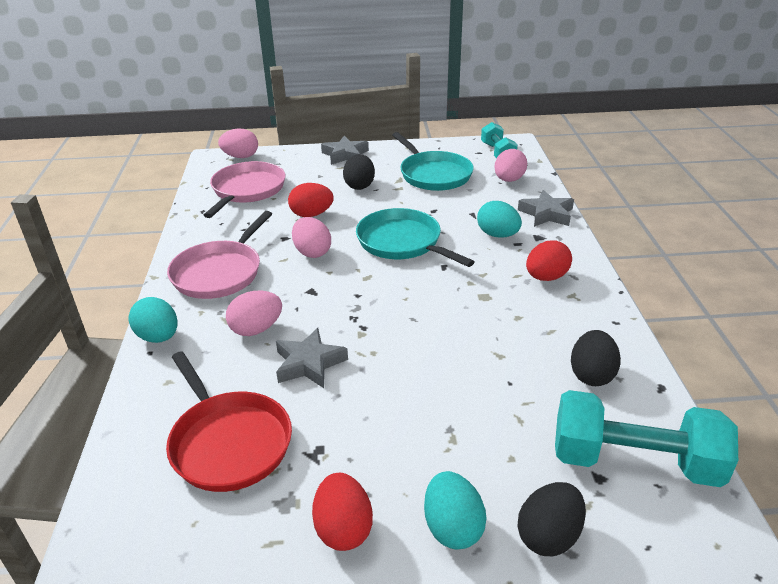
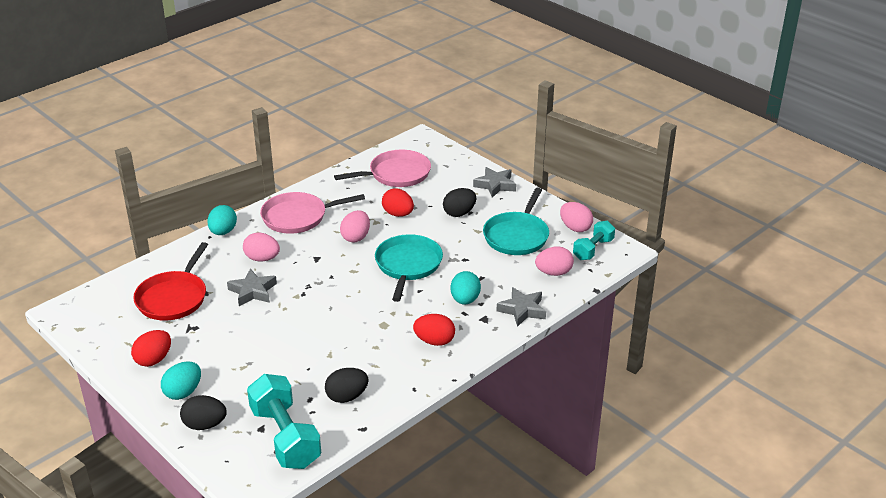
camera: 50 degrees right, 0 degrees up
(241, 157) = (435, 146): pink egg -> pink egg (575, 228)

